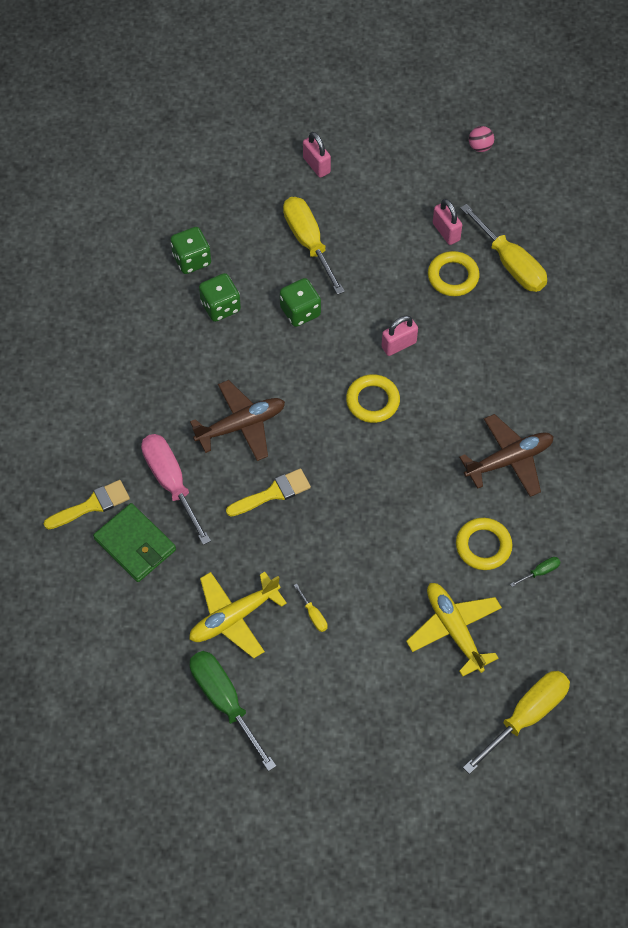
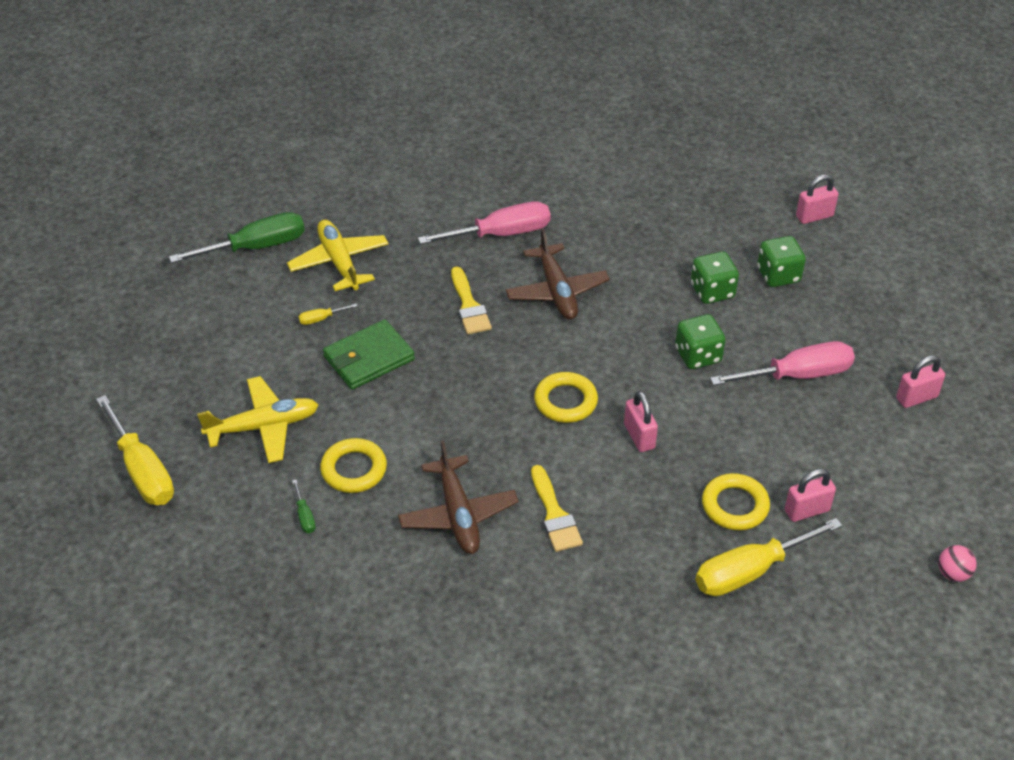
camera: 100 degrees right, 15 degrees down
(91, 505) = (490, 180): yellow brush -> yellow brush (554, 514)
(109, 236) = (814, 216): none -> pink padlock
(135, 544) = (439, 204): green wallet -> green wallet (369, 358)
(308, 242) = (797, 375): yellow screwdriver -> pink screwdriver

